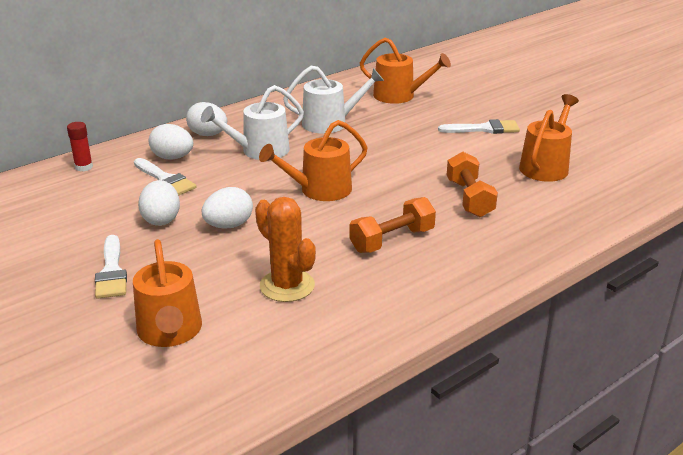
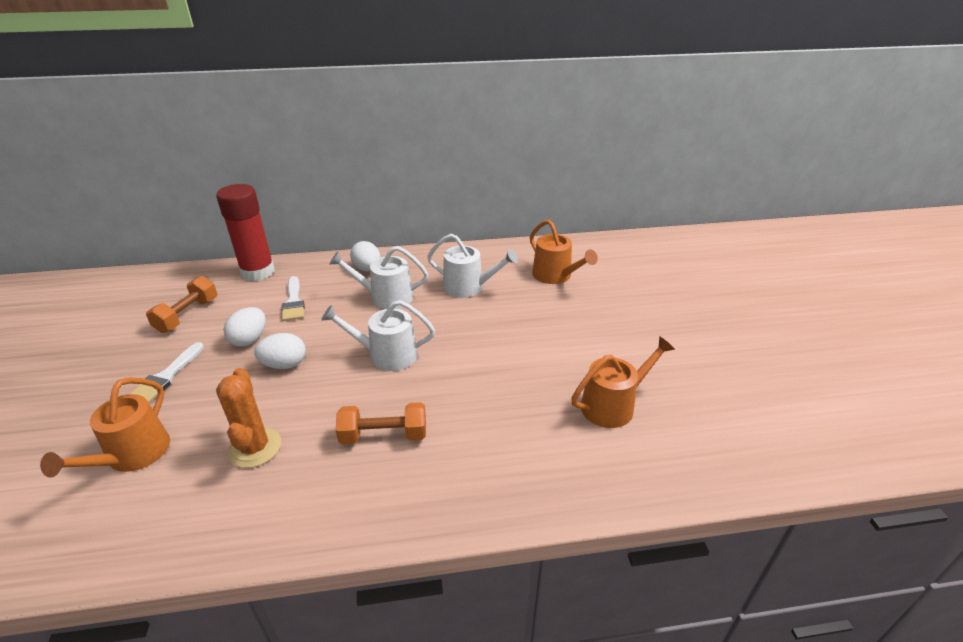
camera: 30 degrees right, 5 degrees up
(84, 167) = (258, 272): red glue stick -> red glue stick, size x2.35
(172, 158) = (320, 283): white egg -> none
(320, 190) = (387, 355): orange watering can -> white watering can
(469, 198) = (499, 415): orange dumbbell -> orange dumbbell (187, 315)
(484, 129) = (596, 337): white brush -> none

